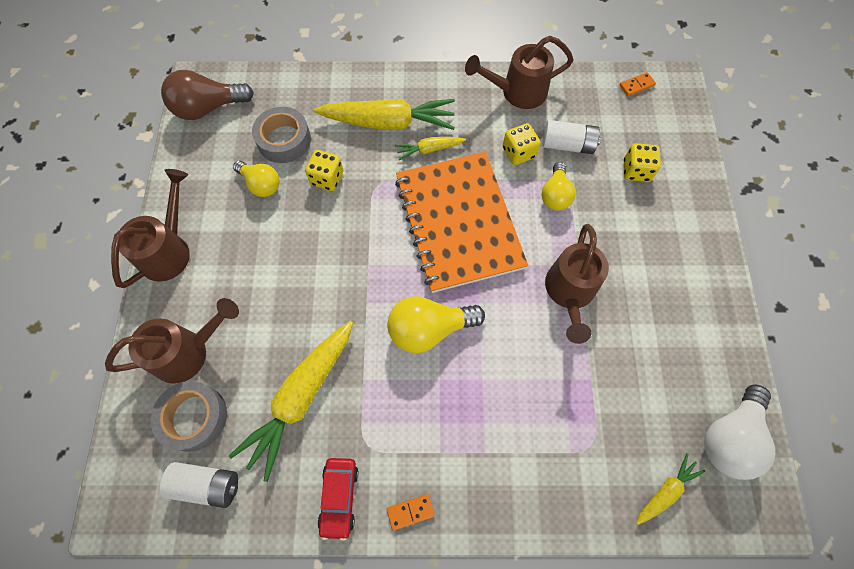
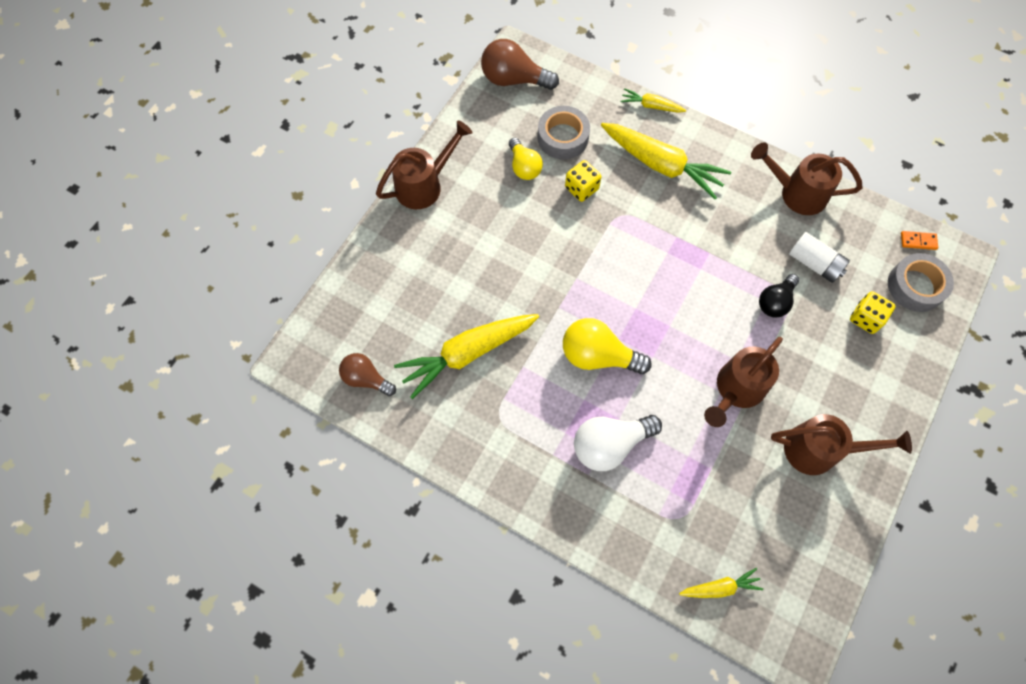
camera: 30 degrees right, 0 degrees up
(188, 352) = (400, 273): brown watering can -> brown watering can (819, 450)
(194, 417) = (380, 325): grey tape -> grey tape (915, 286)
(207, 485) = (366, 379): white battery -> brown light bulb
(339, 497) = (457, 443): red car -> none
(410, 511) = (505, 483): orange domino -> none
(429, 150) = (684, 206): yellow carrot -> yellow carrot (651, 106)
(458, 222) = (673, 282): orange notebook -> none
(518, 153) = (764, 248): yellow dice -> none
(555, 195) = (775, 302): yellow light bulb -> black light bulb
(729, 437) = (803, 579): white light bulb -> white light bulb (610, 445)

